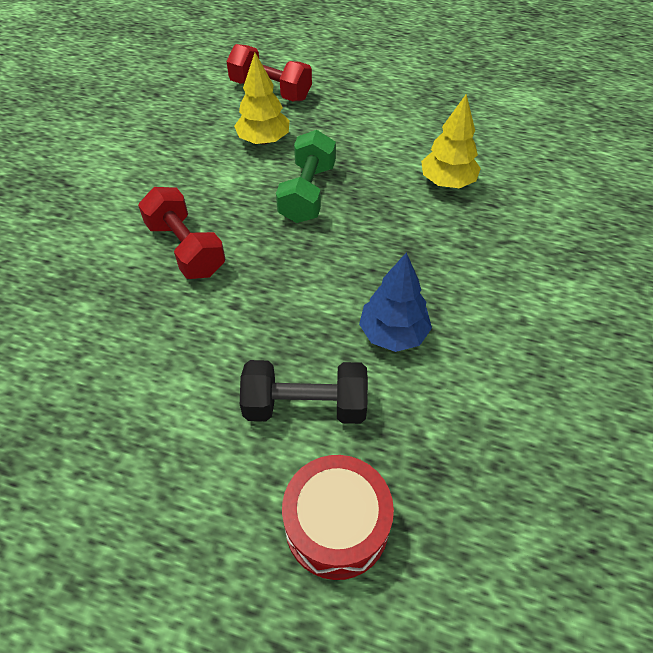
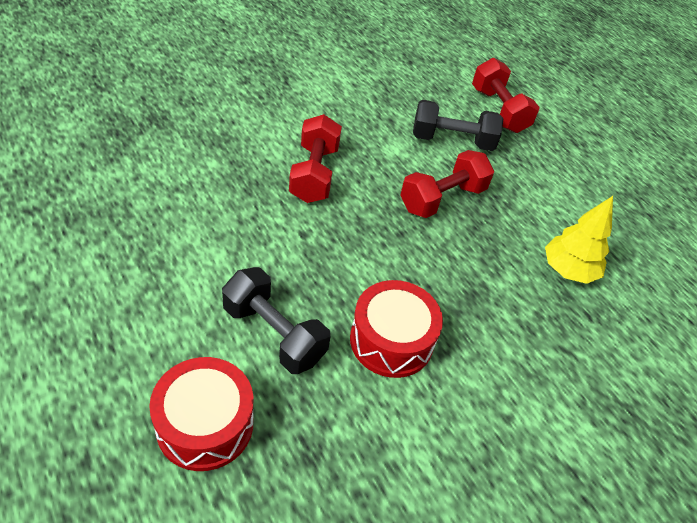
camera: 35 degrees right, 5 degrees down
(263, 140) = (452, 141): yellow tree -> black dumbbell
(307, 193) = (442, 199): green dumbbell -> red dumbbell
(393, 333) = (391, 340): blue tree -> red drum

